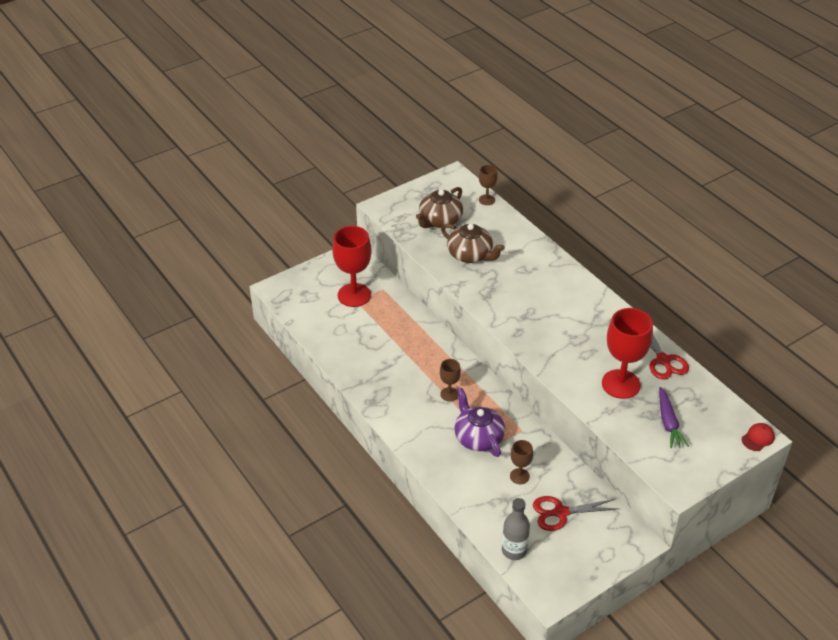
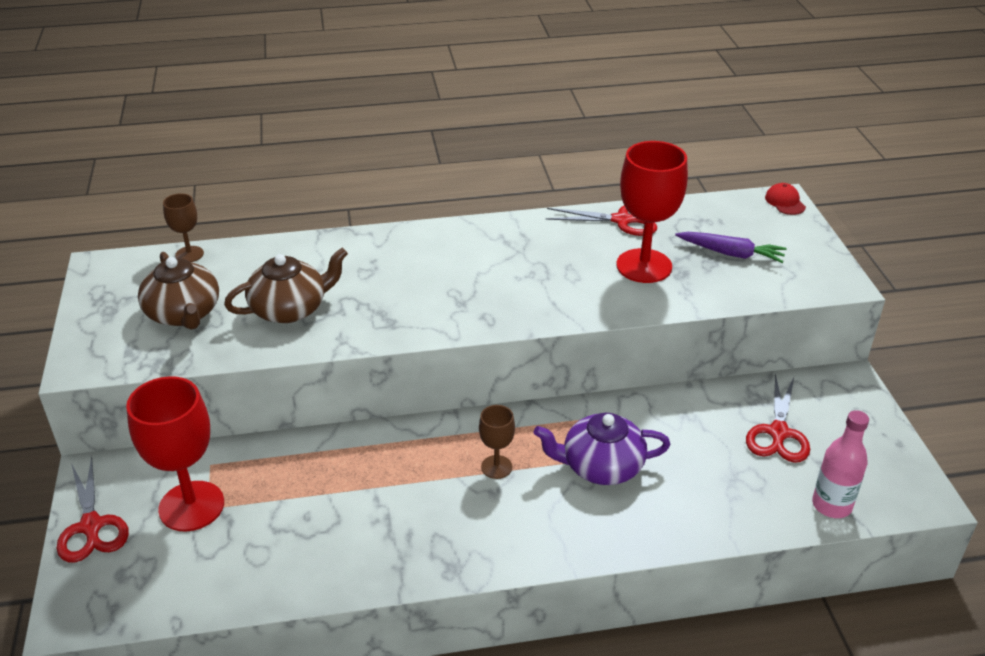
camera: 65 degrees left, 5 degrees down
(323, 269) = (91, 526): none -> red scissors
(514, 550) = (831, 505): grey bottle -> pink bottle
(519, 476) = (696, 449): brown goblet -> none

